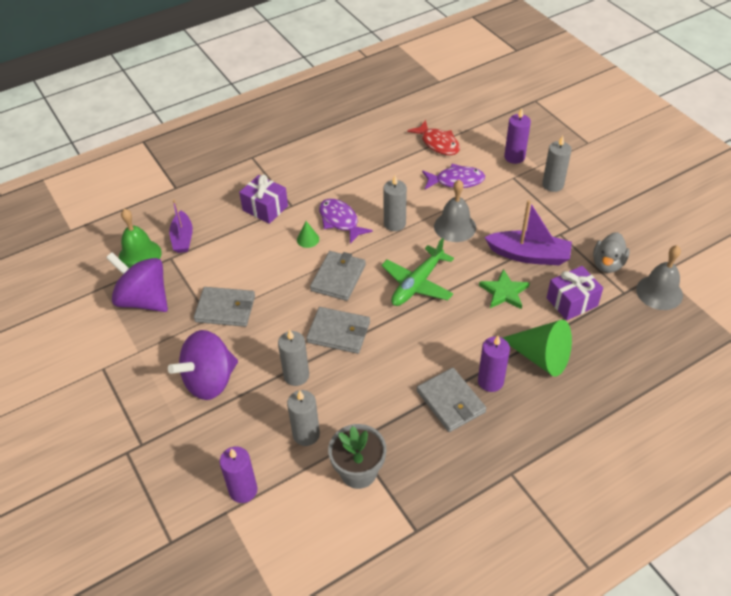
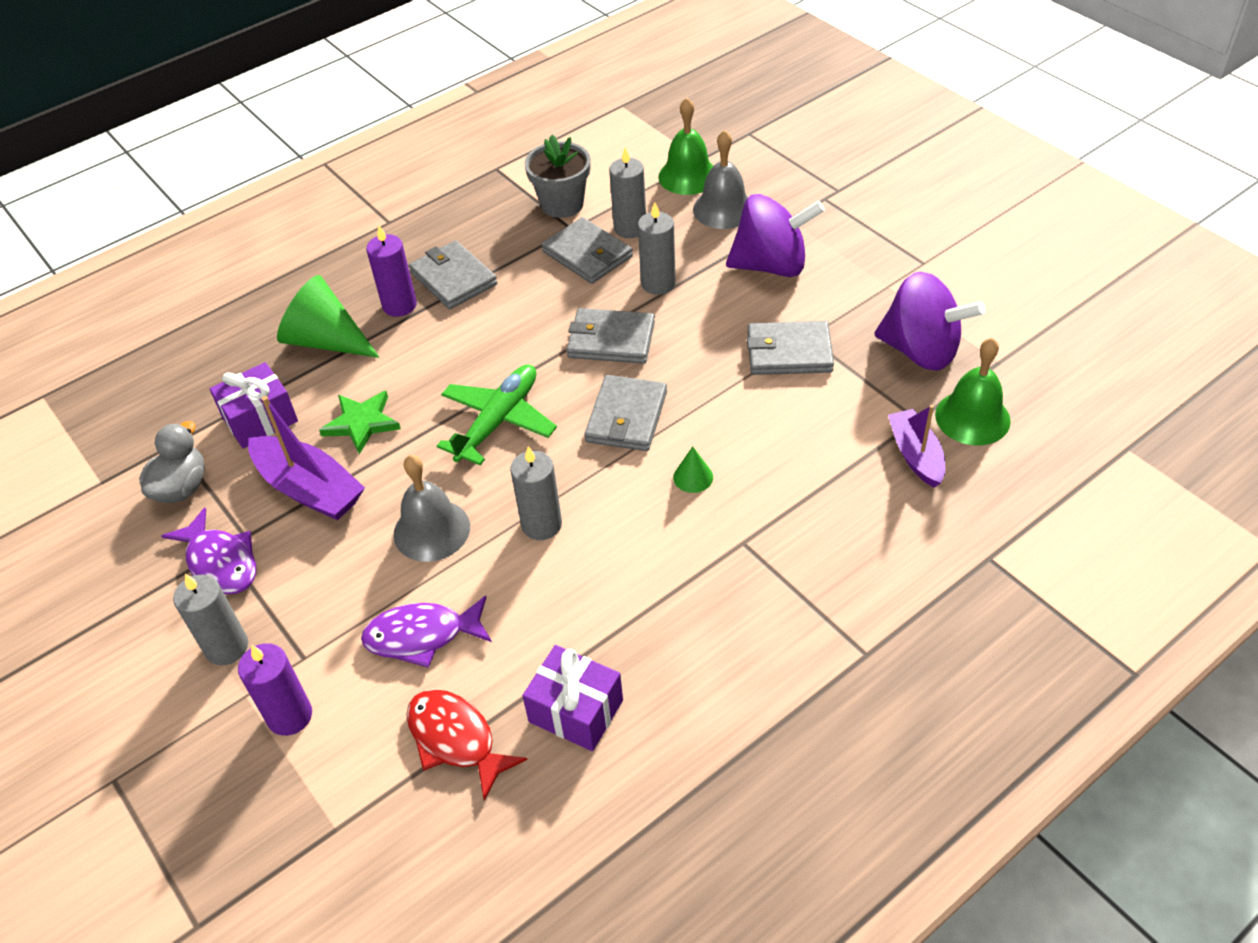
camera: 175 degrees right, 0 degrees up
(210, 381) = (771, 265): purple spinning top -> purple spinning top turned 45 degrees clockwise
(243, 490) = (688, 176): purple candle -> green bell
(265, 208) = (791, 531): purple gift -> purple gift (576, 711)
(340, 221) = (642, 519): purple fish -> purple fish (220, 562)
(344, 411) = (587, 254): none -> grey wallet
(529, 255) = (309, 489): purple boat -> purple boat turned 150 degrees counterclockwise
(659, 292) = (119, 449): grey bell -> grey bell (723, 209)

